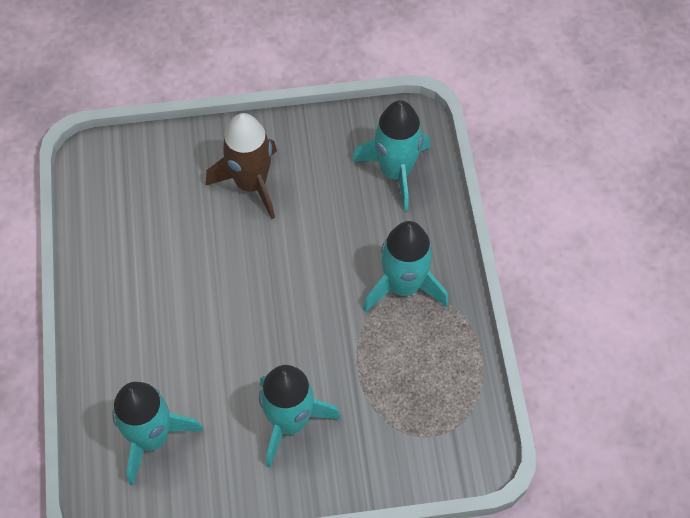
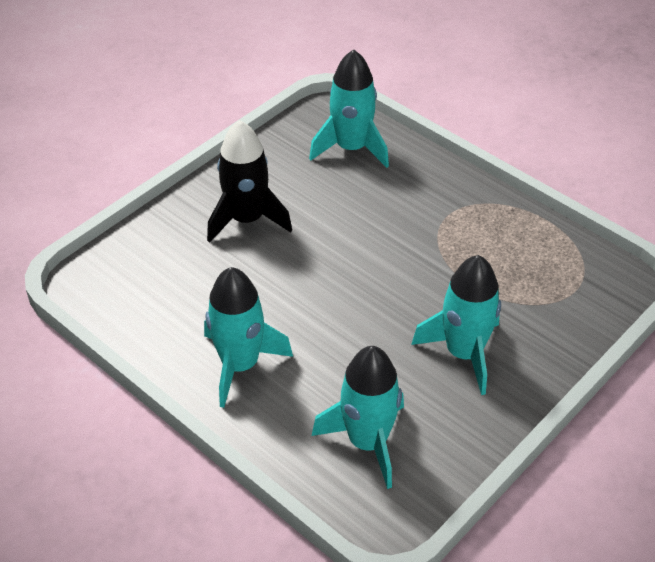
camera: 40 degrees left, 15 degrees down
(251, 183) = (247, 219): brown rocket -> black rocket
(403, 286) = (442, 213): turquoise rocket -> turquoise rocket (240, 365)

